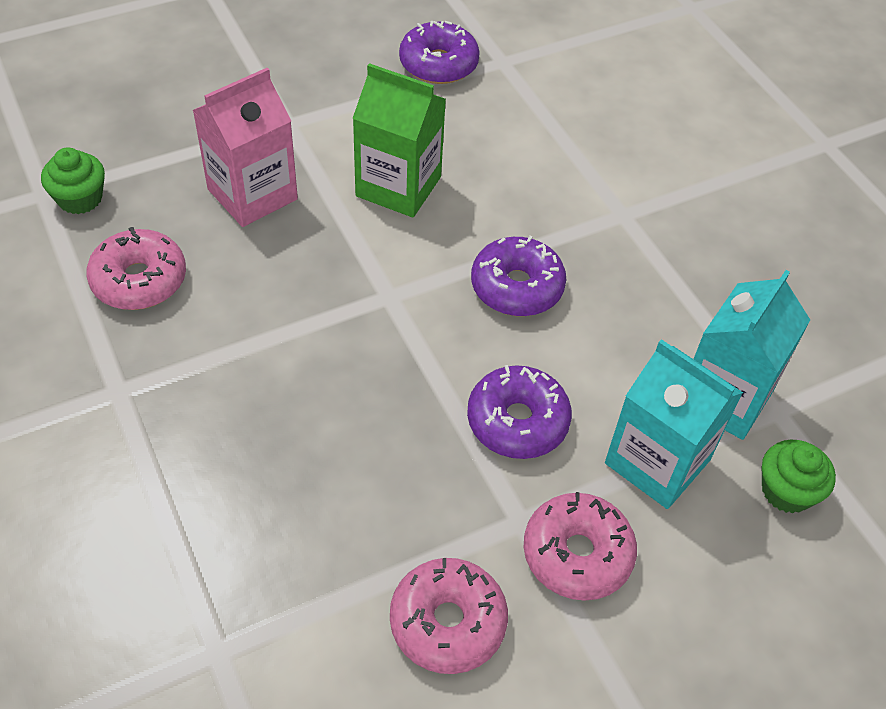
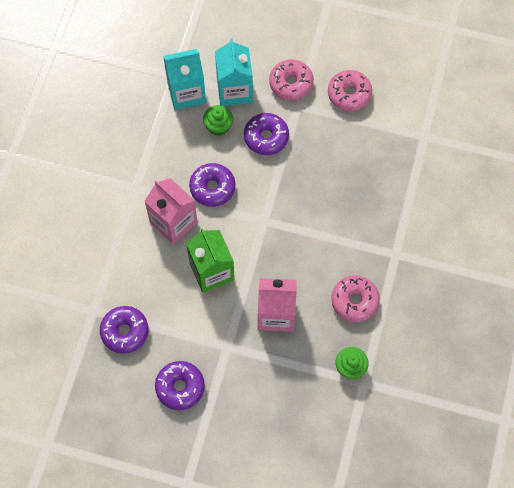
camera: 135 degrees left, 15 degrees up
(307, 54) = (180, 387): none -> purple donut
(520, 208) = (173, 222): none -> pink carton
(786, 491) = (204, 52): green cupcake -> green cupcake (218, 126)

